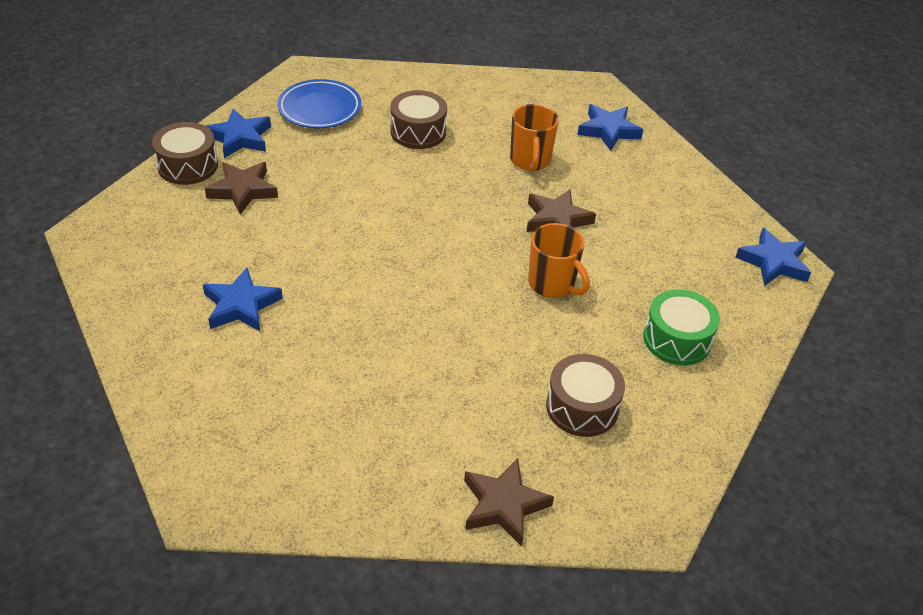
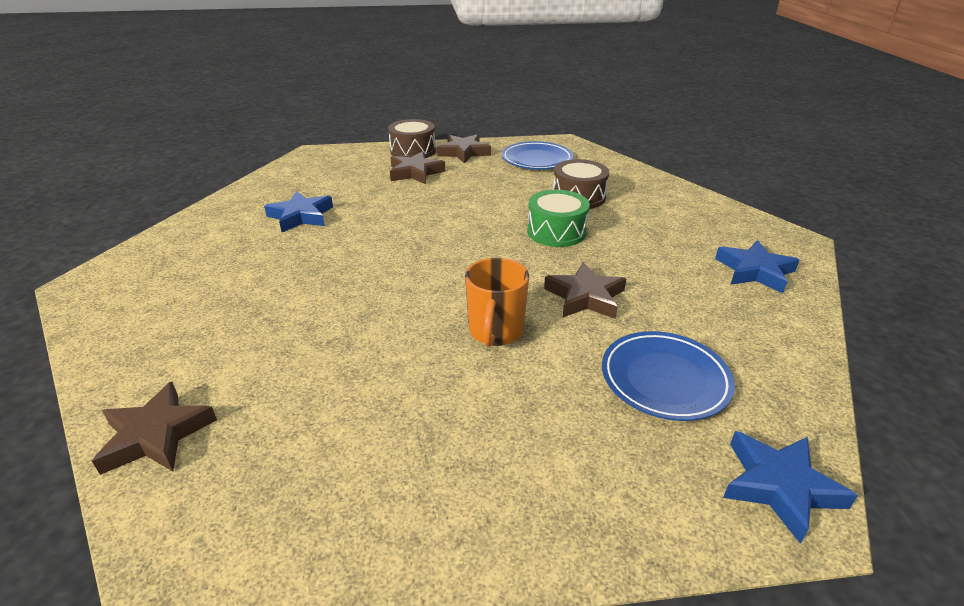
camera: 55 degrees right, 10 degrees down
(240, 138) = (464, 152): blue star -> brown star
(530, 160) = (636, 252): orange mug -> none
(582, 407) = (340, 428): brown drum -> none
(668, 244) = (664, 379): none -> blue plate
(677, 339) = (523, 456): green drum -> green drum (556, 232)

